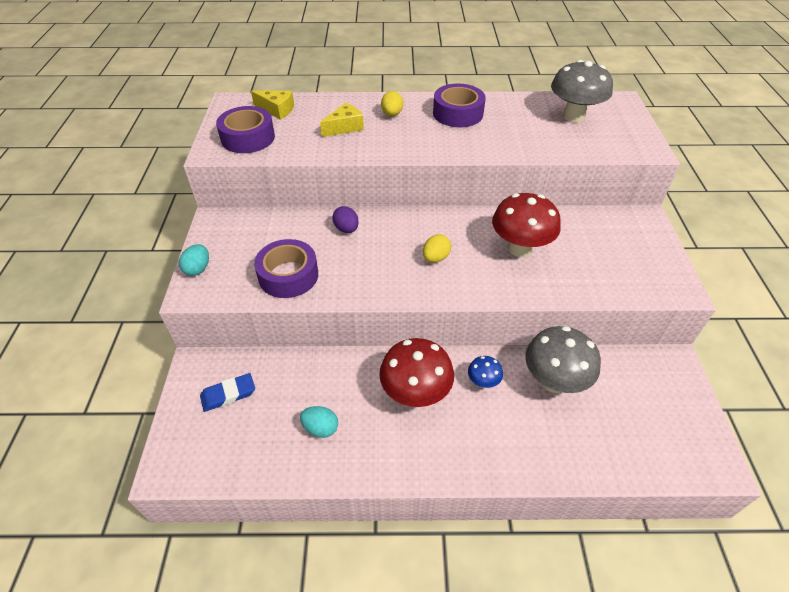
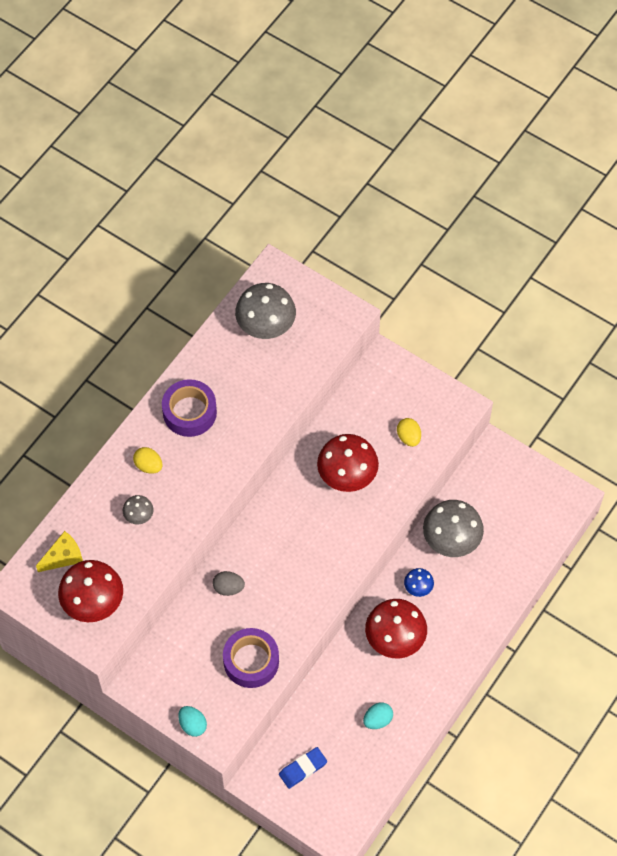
camera: 55 degrees left, 15 degrees up
(228, 394) = (303, 768): blue eraser -> blue eraser turned 45 degrees clockwise
(248, 138) = (94, 603): purple tape -> red mushroom
(345, 127) = (139, 516): yellow cheese -> grey mushroom
(346, 229) = (228, 588): purple egg -> grey egg
(435, 258) = (312, 544): yellow egg -> yellow egg (408, 437)

